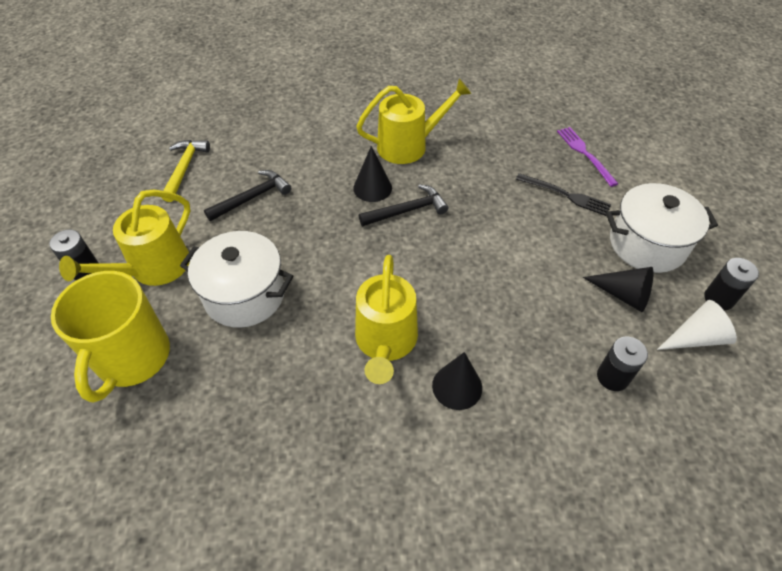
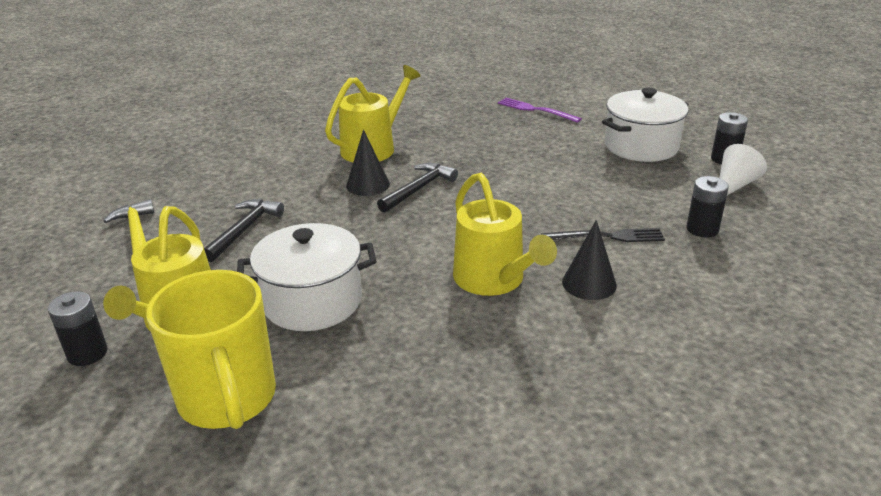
camera: 30 degrees left, 20 degrees down
(565, 195) = (547, 138): black fork -> black fork (607, 237)
(623, 295) = (656, 180): black cone -> none

